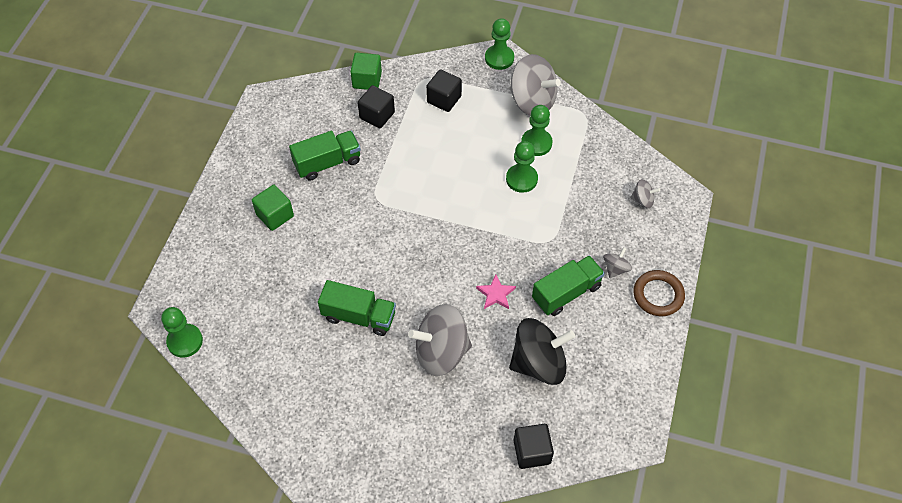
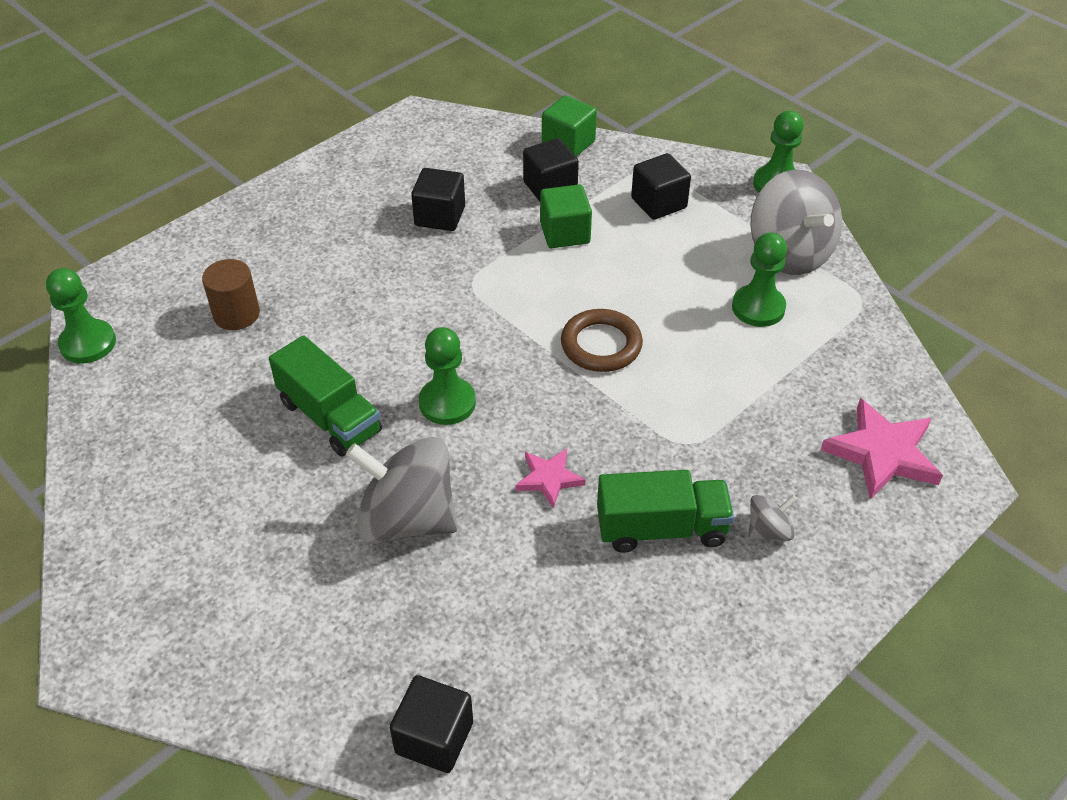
camera: 30 degrees right, 10 degrees down
(258, 281) = (236, 314): none -> brown cylinder
(275, 215) = (322, 248): green cube -> green cube (565, 233)
(327, 163) = (440, 216): green truck -> black cube
(521, 179) = (701, 344): green pawn -> green pawn (447, 403)
(539, 363) = (543, 609): black spinning top -> none
(643, 200) = (882, 453): grey spinning top -> pink star
(658, 295) = (817, 604): brown ring -> brown ring (601, 345)

